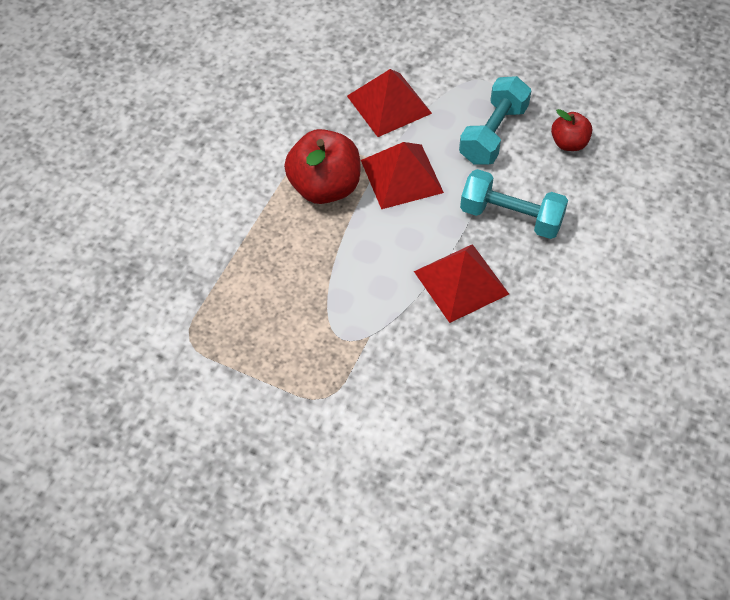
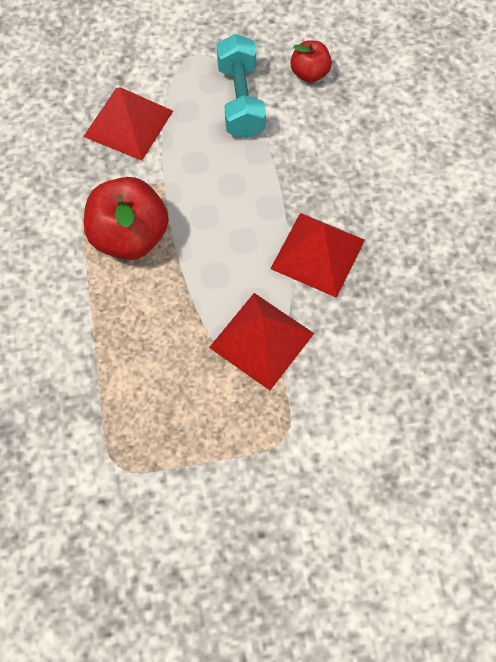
camera: 35 degrees left, 10 degrees up
(402, 176) = (192, 185): red pyramid -> red pyramid (262, 340)
(511, 217) = (313, 168): turquoise dumbbell -> none

